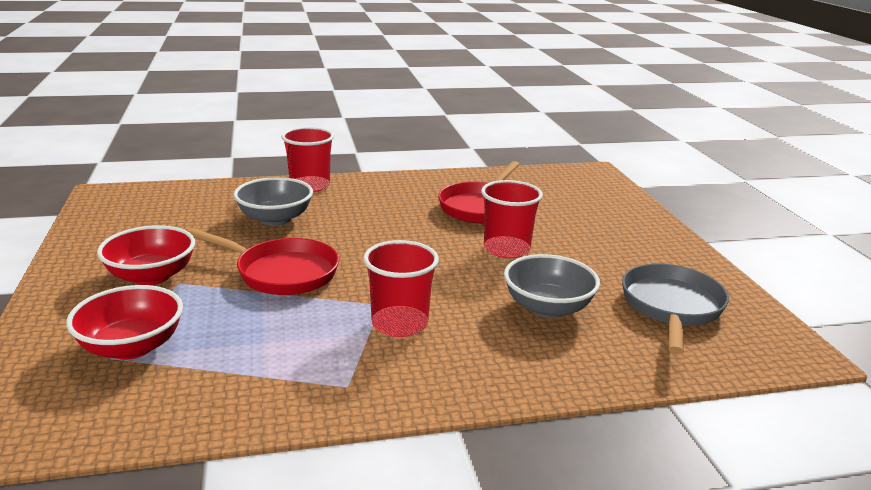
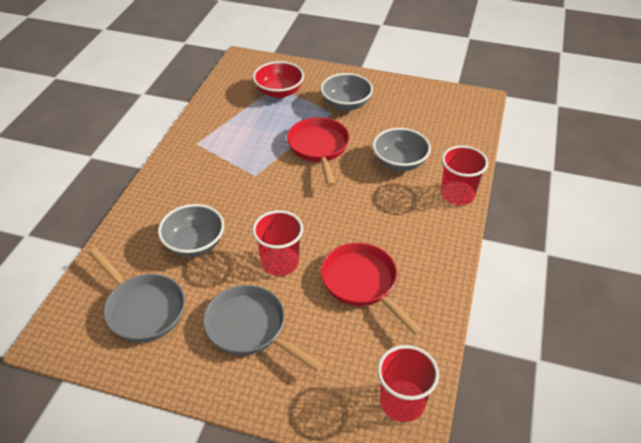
camera: 120 degrees right, 20 degrees up
(151, 276) = (346, 104): red bowl -> grey bowl
(281, 273) = (319, 148): red pan -> red pan turned 120 degrees clockwise
(399, 324) = (230, 176): red cup -> red cup (402, 402)
(600, 243) = (250, 328): none -> grey pan

